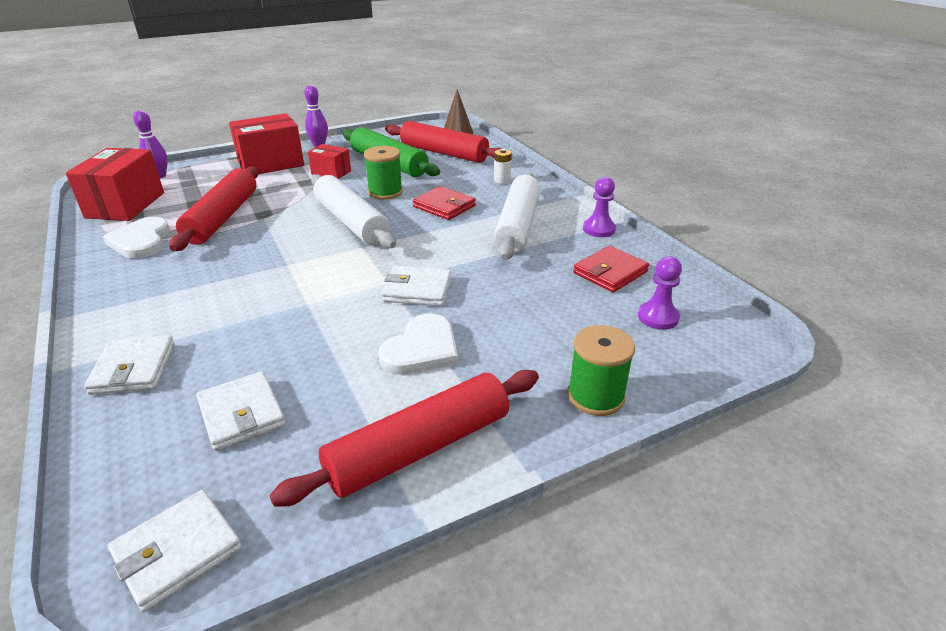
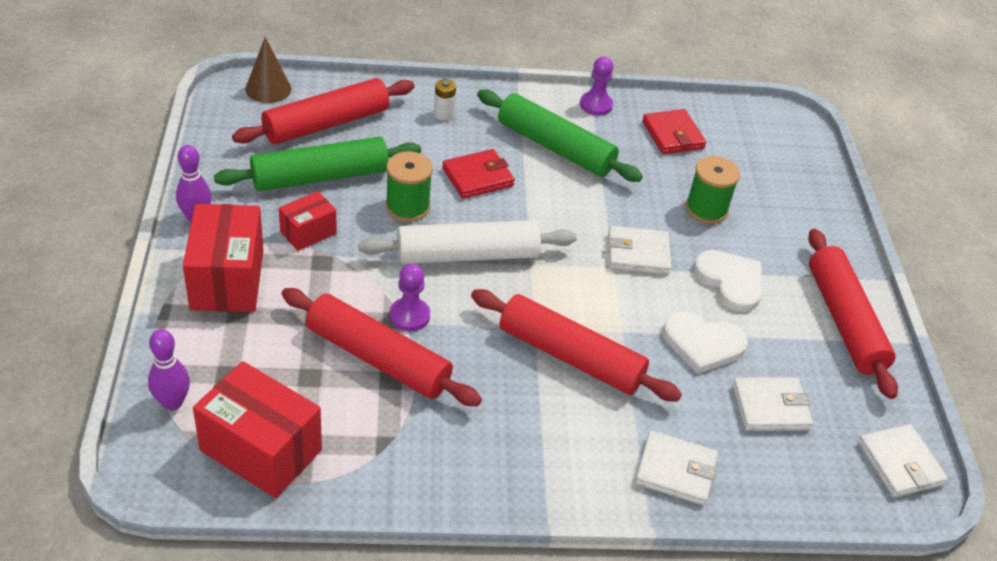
camera: 70 degrees left, 10 degrees up
(141, 241) = (395, 443): white heart -> white heart (703, 344)
(261, 286) = (570, 356): none -> red rolling pin
(417, 289) = (638, 253): white wallet -> white wallet turned 60 degrees clockwise
(517, 225) = (555, 147): white rolling pin -> green rolling pin
(596, 396) = (824, 218): green spool -> green spool (706, 209)
(658, 317) = (748, 144): purple pawn -> purple pawn (409, 316)

